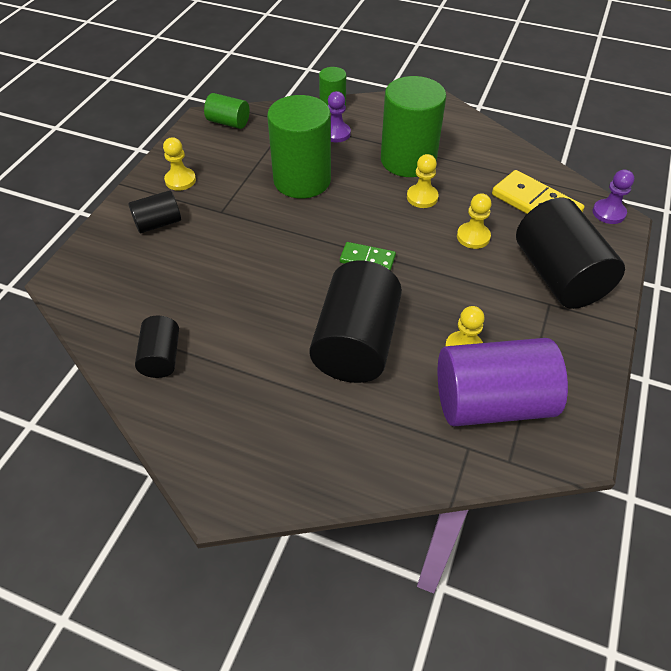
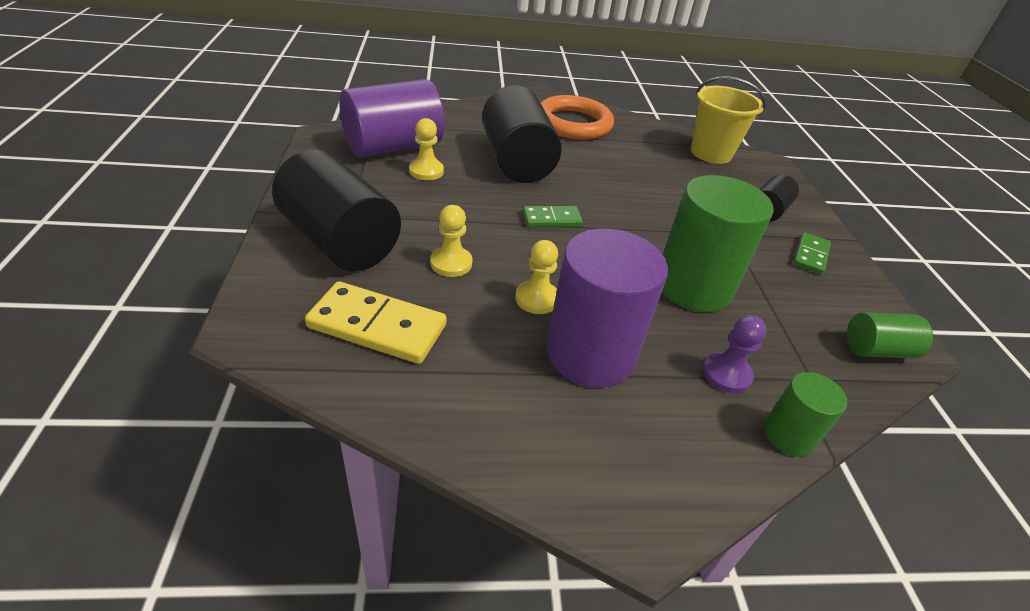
camera: 150 degrees right, 10 degrees down
(113, 309) = (711, 153): none -> yellow bucket
(161, 357) = (644, 136): black cylinder -> none
(180, 180) = (810, 255): yellow pawn -> green domino
(233, 405) = (573, 123): none -> orange ring
(408, 160) = (590, 353): green cylinder -> purple cylinder
(608, 213) = (262, 338): purple pawn -> none

